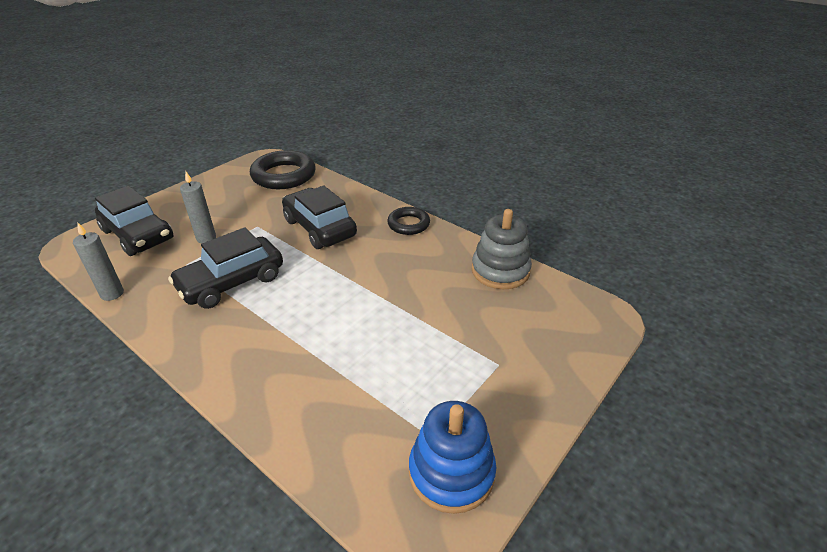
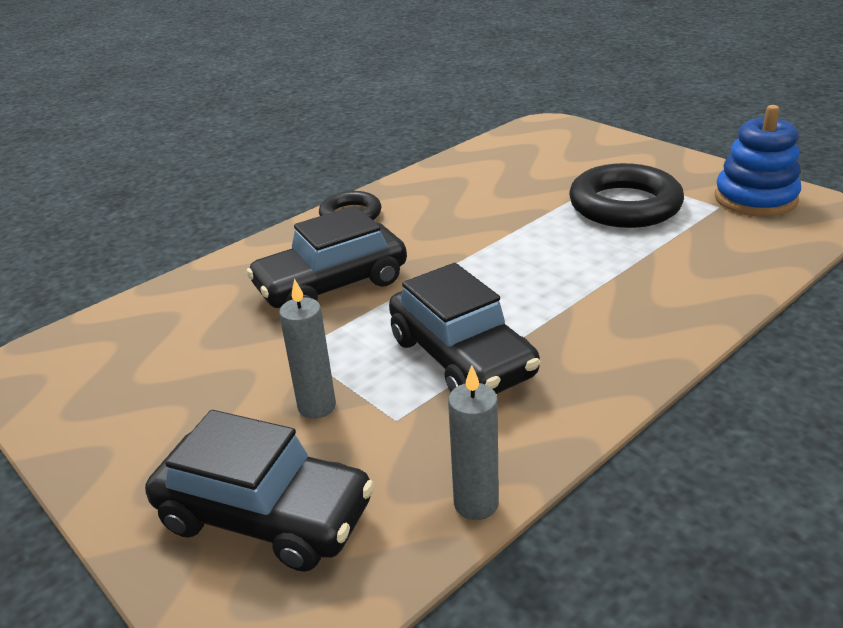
camera: 80 degrees left, 5 degrees down
(138, 235) = (265, 515): black car -> black car turned 60 degrees clockwise
(284, 175) = (122, 335): black ring -> black ring (624, 205)
(500, 271) = (469, 164): grey stacking toy -> none

